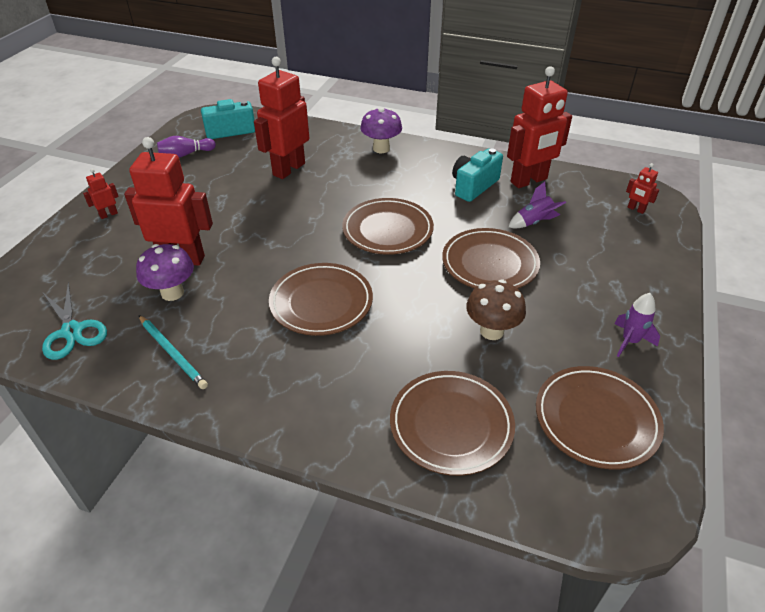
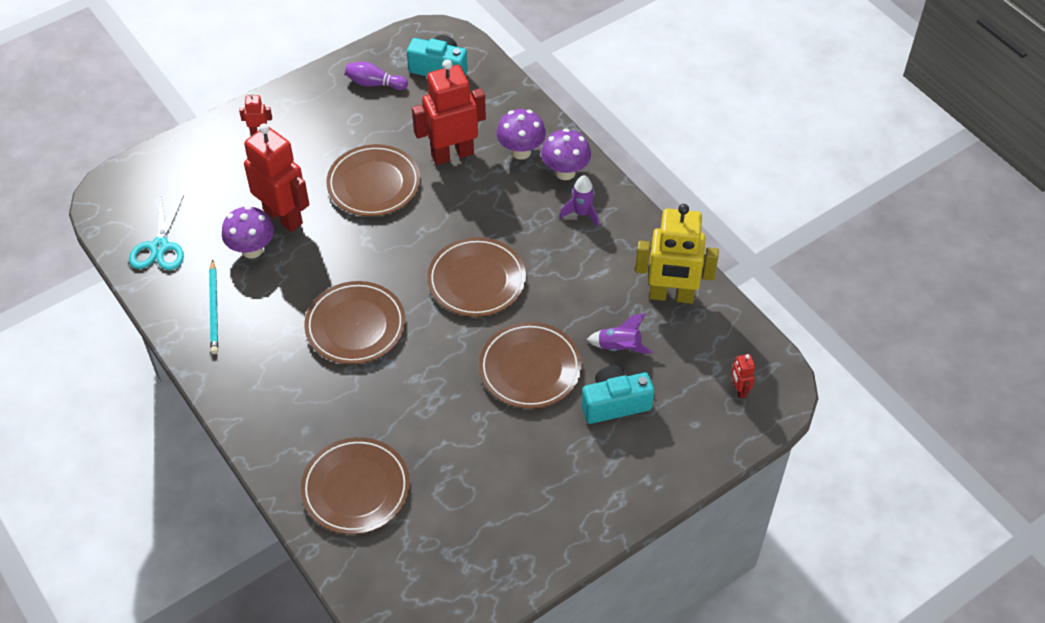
camera: 35 degrees right, 10 degrees up
(338, 150) = (521, 151): none -> purple mushroom
(473, 186) = (608, 272): turquoise camera -> turquoise camera (615, 404)
(491, 331) = (463, 433): brown mushroom -> none
(529, 181) = (671, 295): red robot -> yellow robot
(596, 419) = (463, 552): brown plate -> brown plate (374, 184)
(630, 341) = (565, 511): purple rocket -> purple rocket (582, 213)

